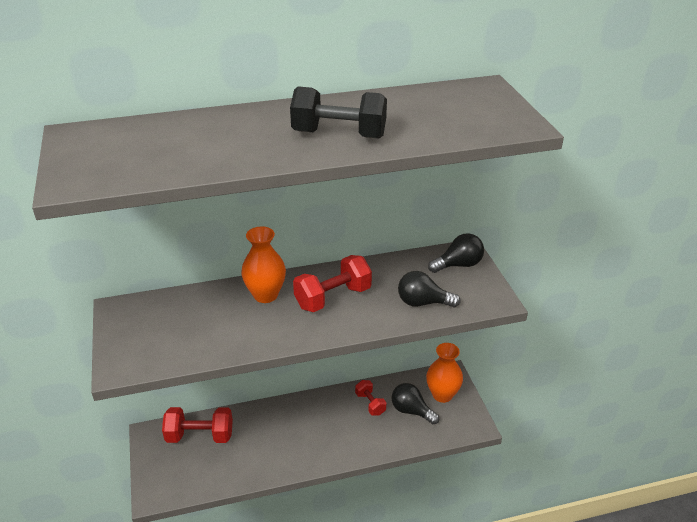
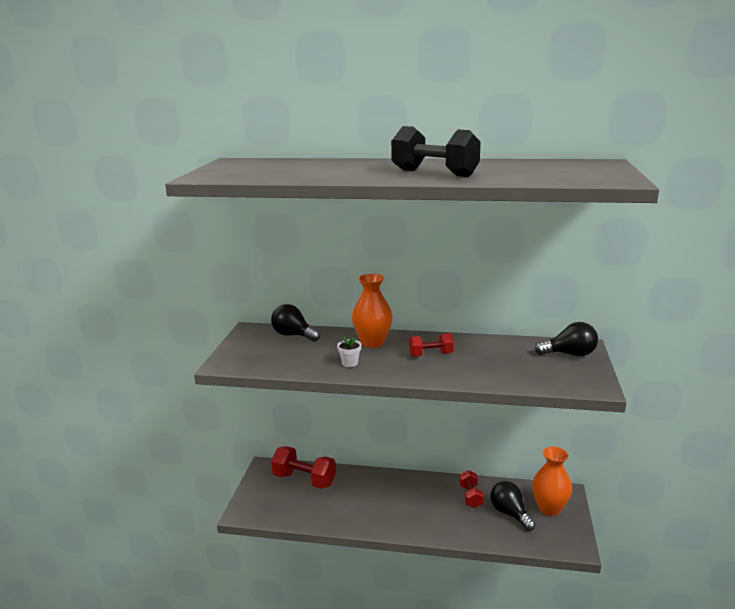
camera: 25 degrees right, 15 degrees down
(257, 330) = (350, 363): none -> white flower pot
(333, 298) = (430, 355): red dumbbell -> red dumbbell, size x0.59
(423, 302) = (515, 373): black light bulb -> black light bulb (293, 335)

